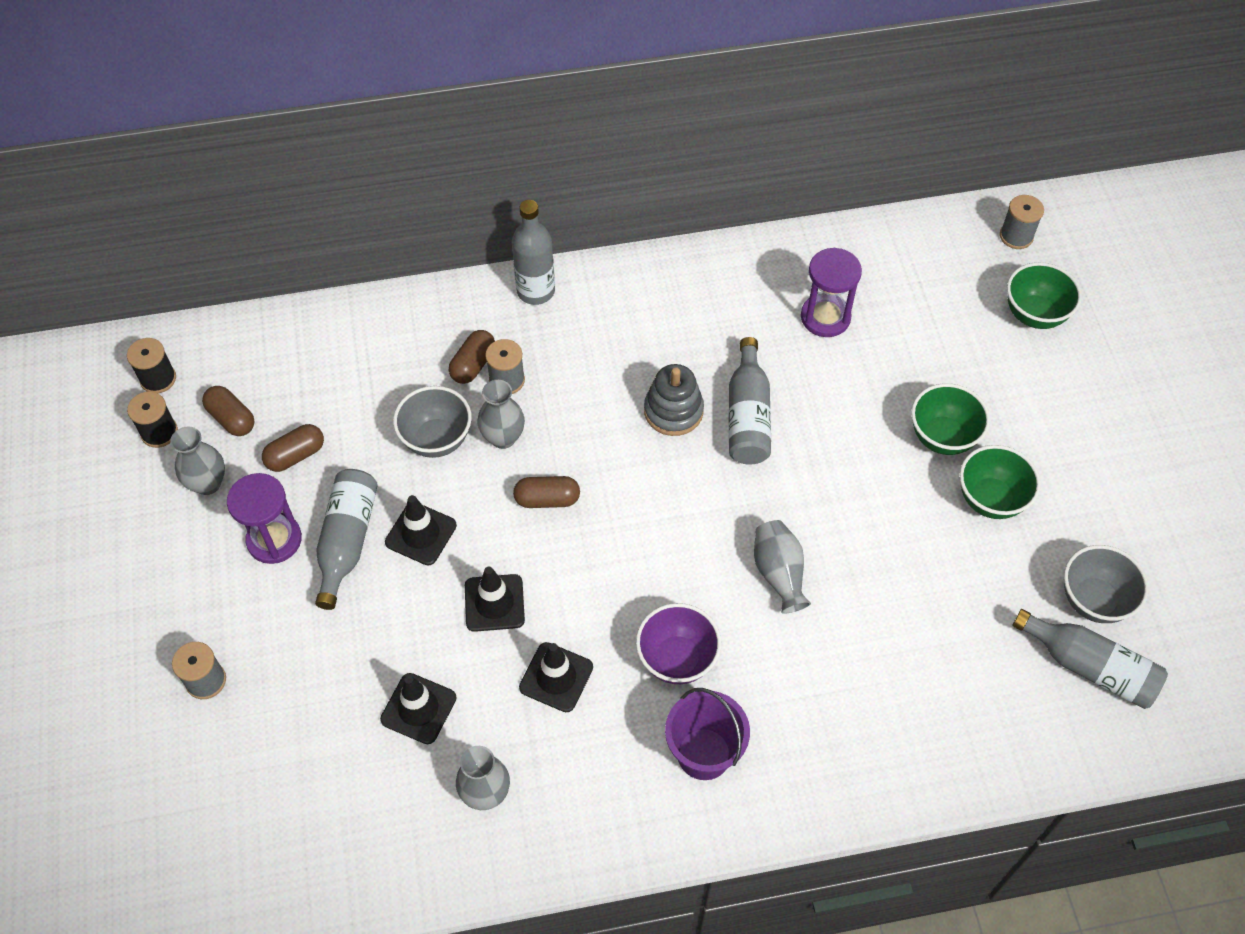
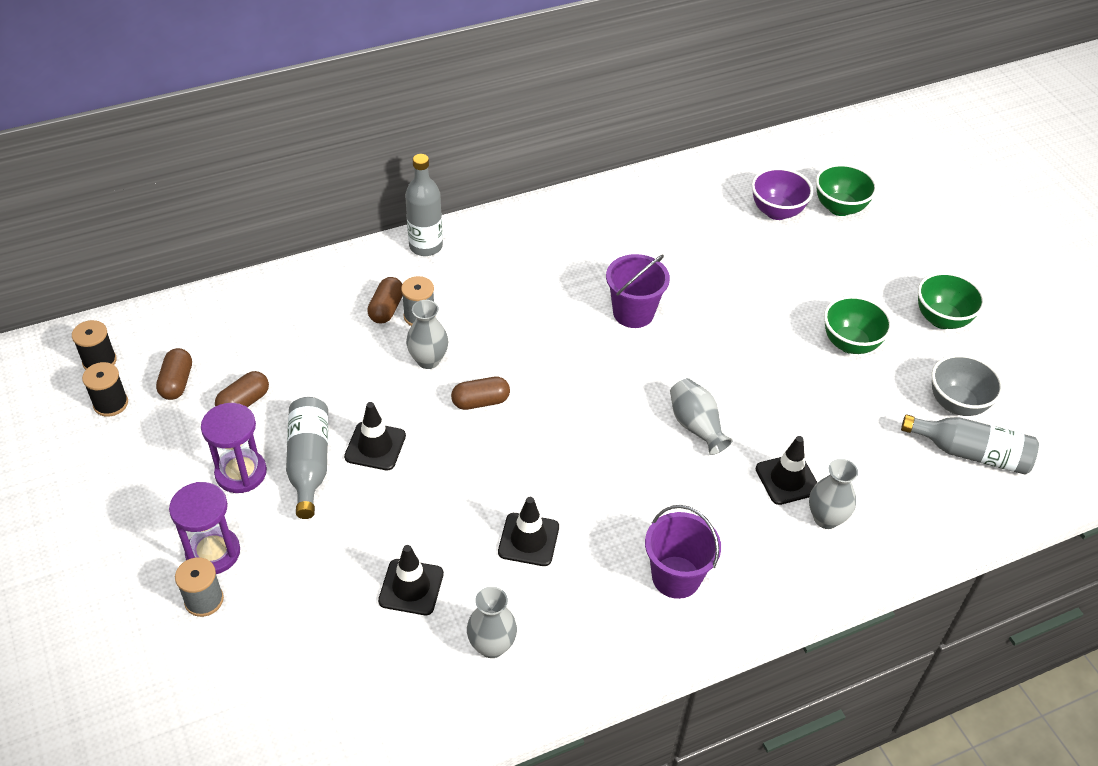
camera: 15 degrees left, 10 degrees down
(208, 483) = (167, 437): grey vase -> grey vase (826, 518)
(231, 419) = (177, 382): brown capsule -> brown capsule turned 60 degrees clockwise
(436, 440) = (369, 371): grey bowl -> none
(494, 603) = (456, 490): black traffic cone -> black traffic cone (787, 479)
(673, 411) = (570, 318): grey stacking toy -> none
(677, 659) = (630, 507): purple bowl -> purple bowl (776, 212)
(748, 416) = (633, 313): grey bottle -> purple bucket
(825, 317) = (674, 232): purple hourglass -> purple hourglass (213, 552)
(942, 437) = (797, 304): green bowl -> green bowl (941, 319)
(1016, 236) = (806, 155): grey spool -> none

